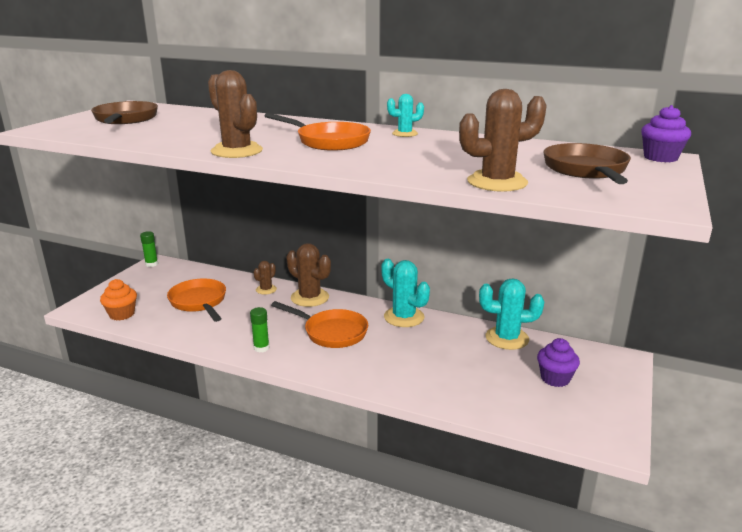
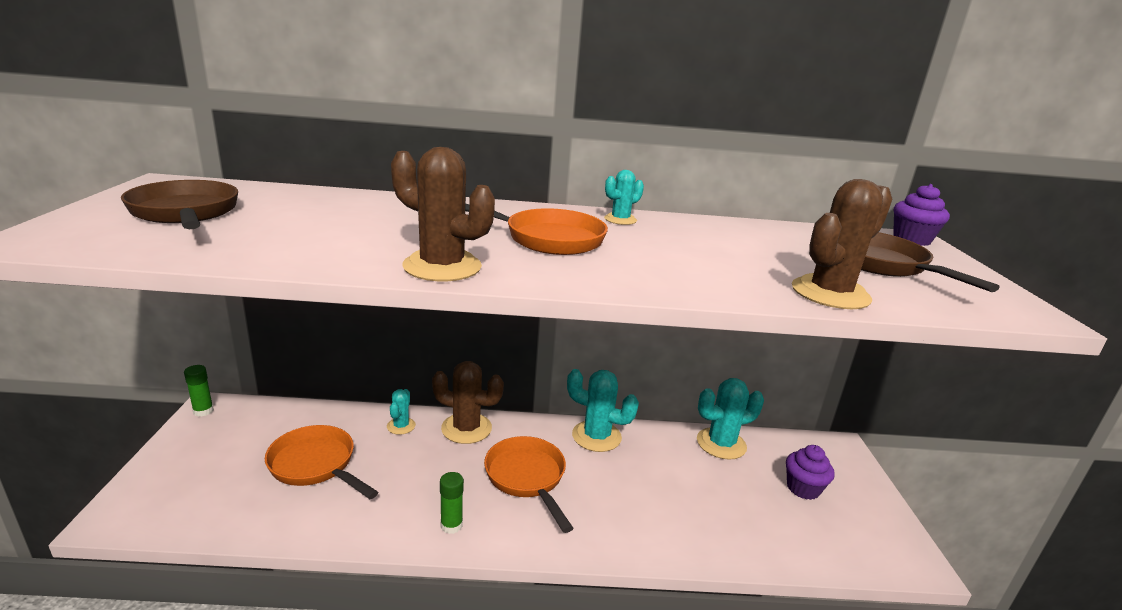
camera: 25 degrees left, 0 degrees up
(122, 314) = (199, 512): orange cupcake -> none
(266, 289) = (401, 426): brown cactus -> turquoise cactus
(331, 332) = (527, 478): orange pan -> orange pan turned 120 degrees counterclockwise

